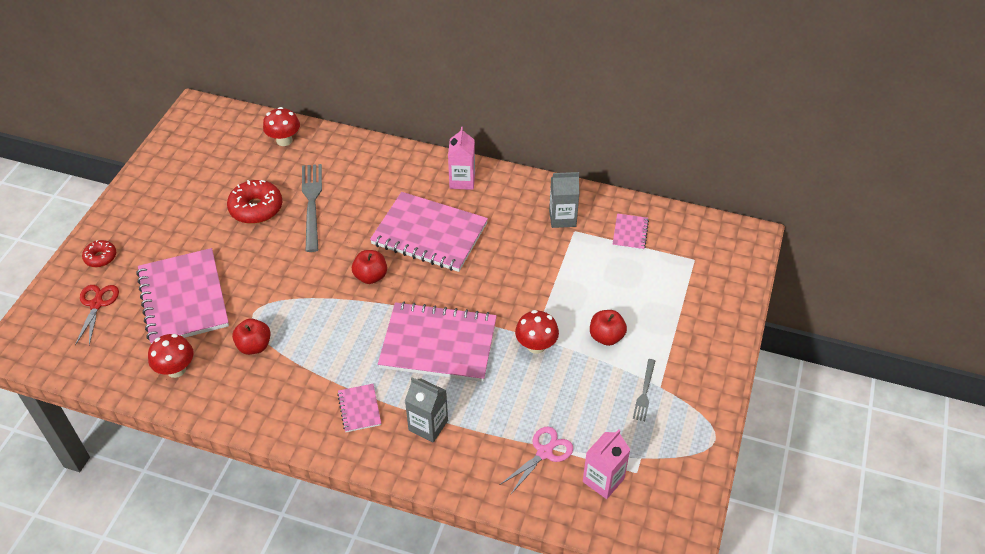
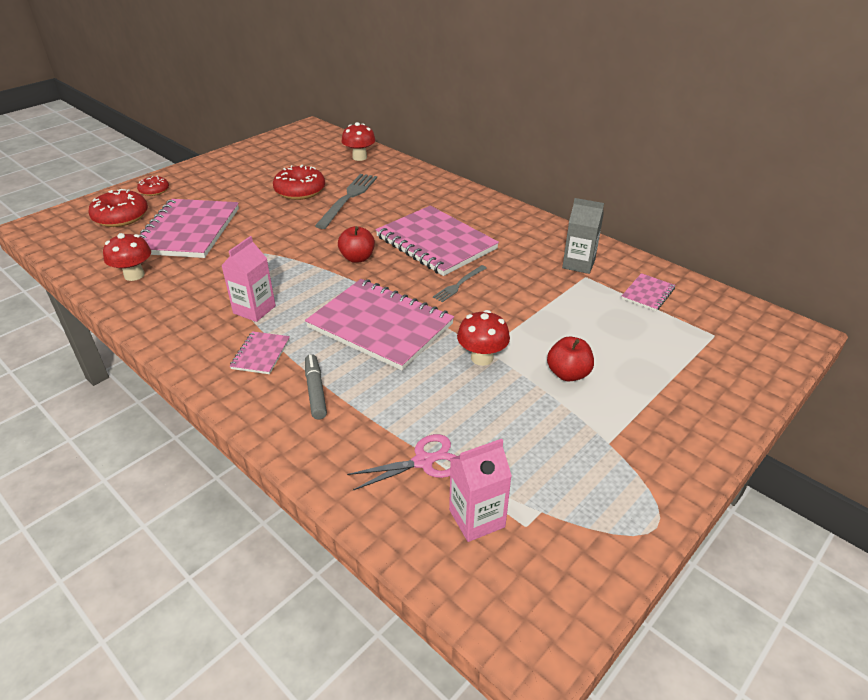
camera: 25 degrees right, 10 degrees down
(96, 304) = (121, 217): red scissors -> red donut
(254, 346) = (212, 278): red apple -> none
(428, 425) = (315, 391): grey carton -> grey marker
(462, 180) = (495, 215): pink carton -> pink carton (254, 309)
(644, 392) = (585, 442): grey fork -> grey fork (459, 284)

